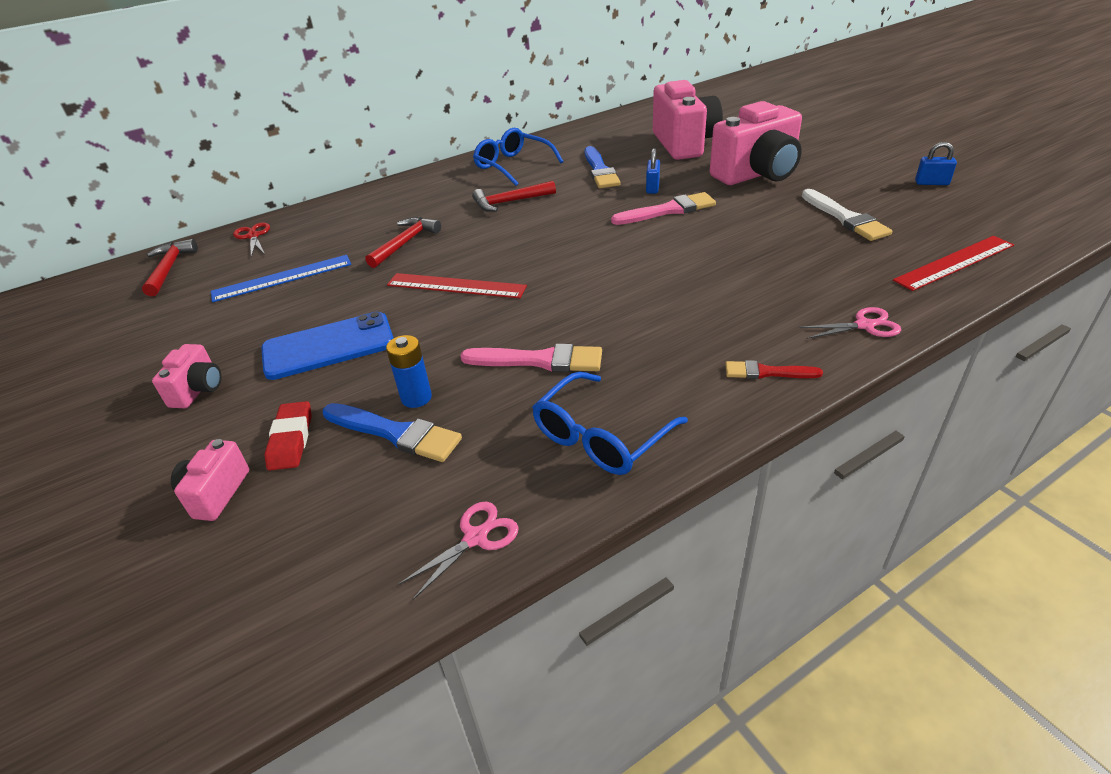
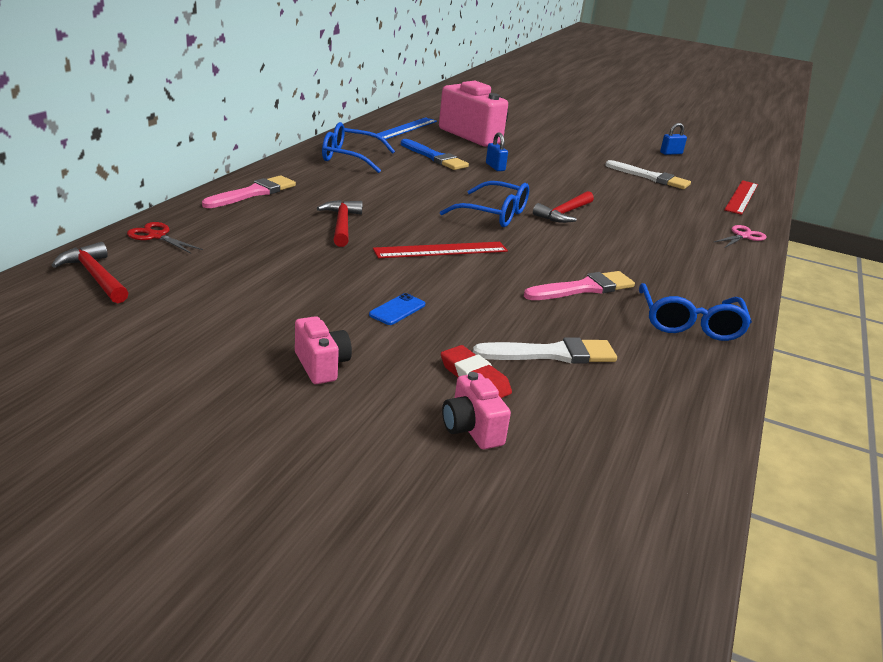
camera: 40 degrees left, 10 degrees down
(282, 278) = (256, 266): blue ruler -> blue ruler (405, 128)
(328, 346) = (397, 310): blue phone -> blue phone, size x0.47
(395, 433) = (551, 354): blue brush -> white brush
(416, 398) = (531, 329): blue battery -> none
(475, 538) = (701, 397): pink scissors -> none
(510, 202) = (391, 185): red hammer -> red hammer (564, 213)
(568, 249) = (494, 214): none -> blue glasses
(667, 210) = (529, 182): pink brush -> pink brush (253, 193)
(757, 174) = (557, 154): pink camera -> none
(767, 372) = (729, 269): red brush -> none

